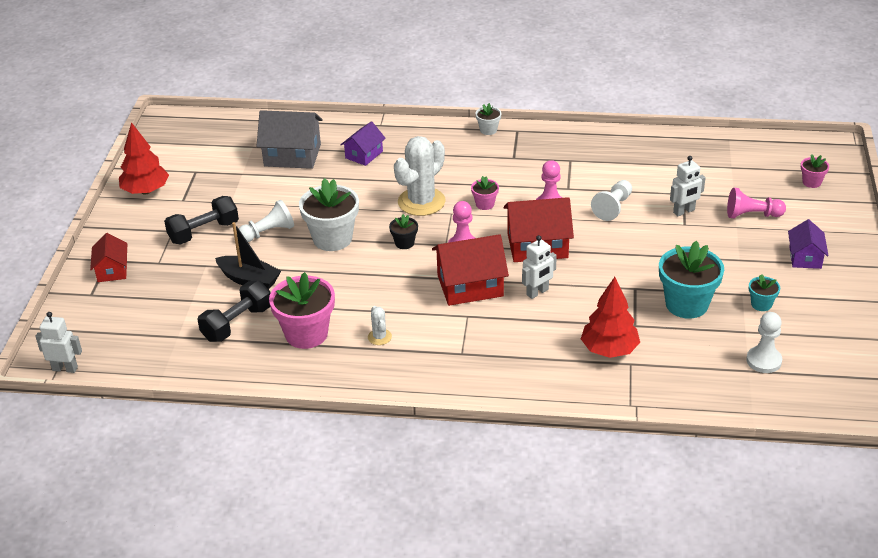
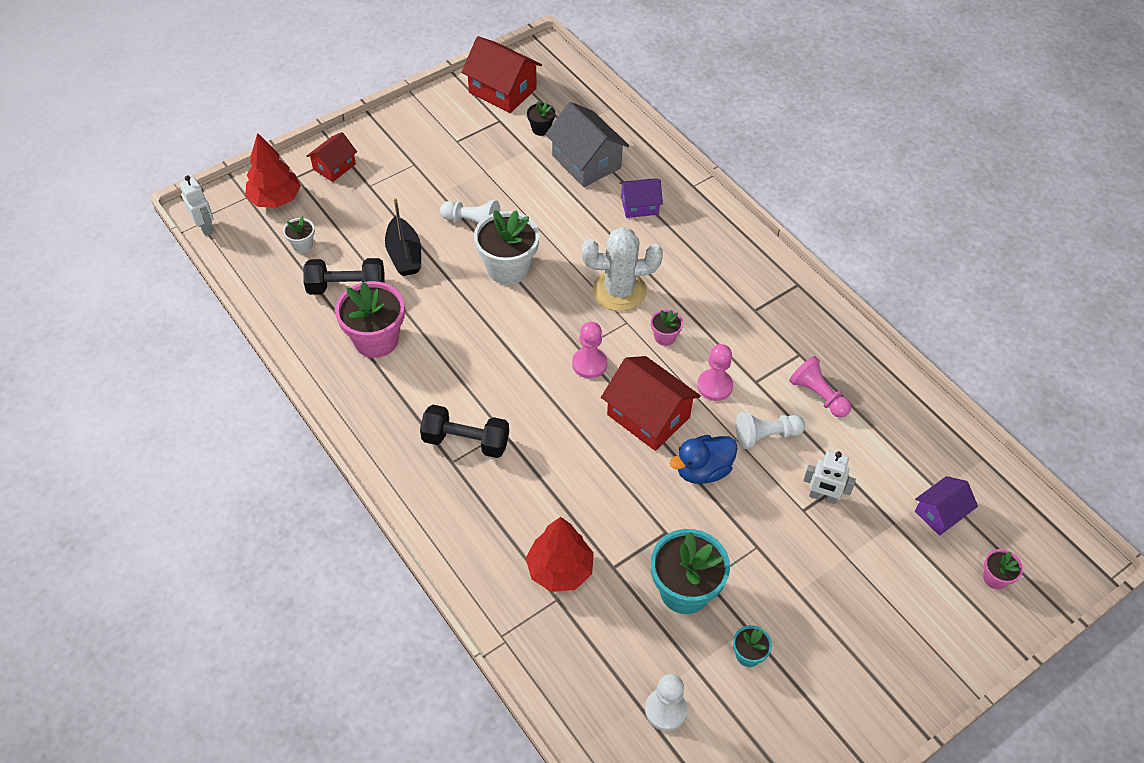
camera: 45 degrees right, 15 degrees up
(146, 191) = (444, 111): red tree -> red tree (275, 199)
(204, 232) = (432, 183): black dumbbell -> black dumbbell (466, 441)
(379, 337) = (418, 390): white cactus -> none
(404, 243) = (552, 320): black flower pot -> black flower pot (541, 129)
(470, 286) = (543, 405): red house -> red house (502, 90)
(488, 130) = (774, 263): white flower pot -> white flower pot (302, 245)
(537, 292) = (584, 461): white robot -> none
(607, 247) = (702, 470): none -> blue duck
(752, 215) = (880, 558): pink pawn -> pink pawn (818, 395)
(805, 257) = (862, 649): purple house -> purple house (940, 513)

